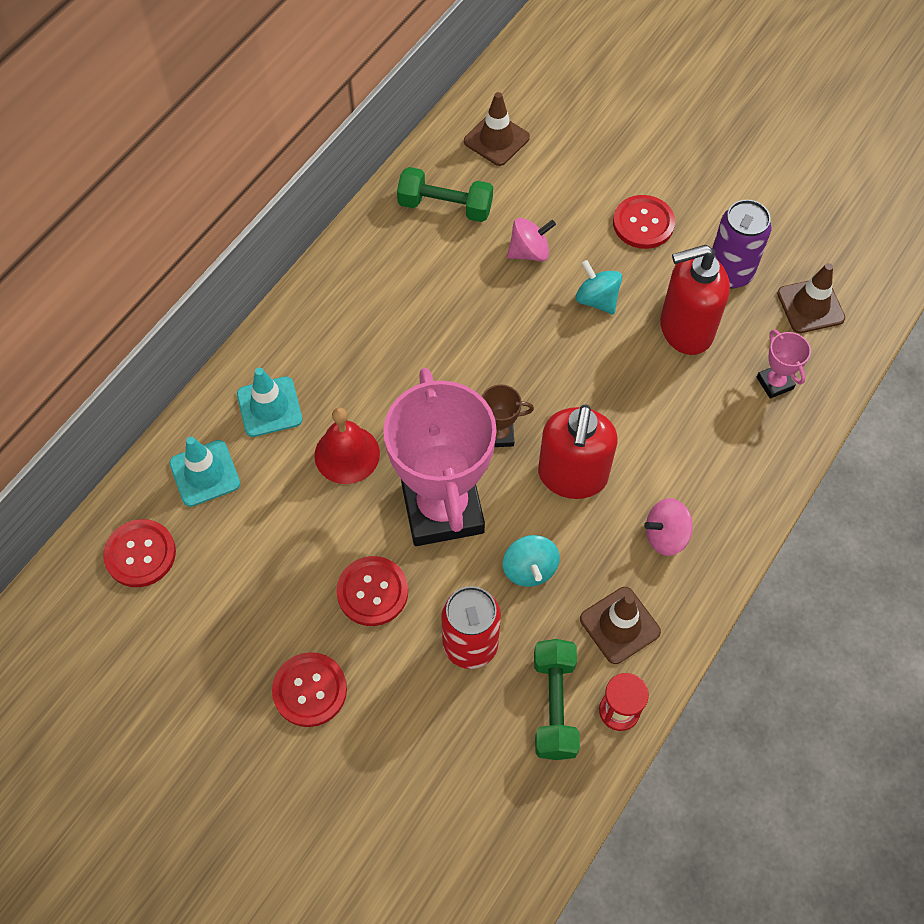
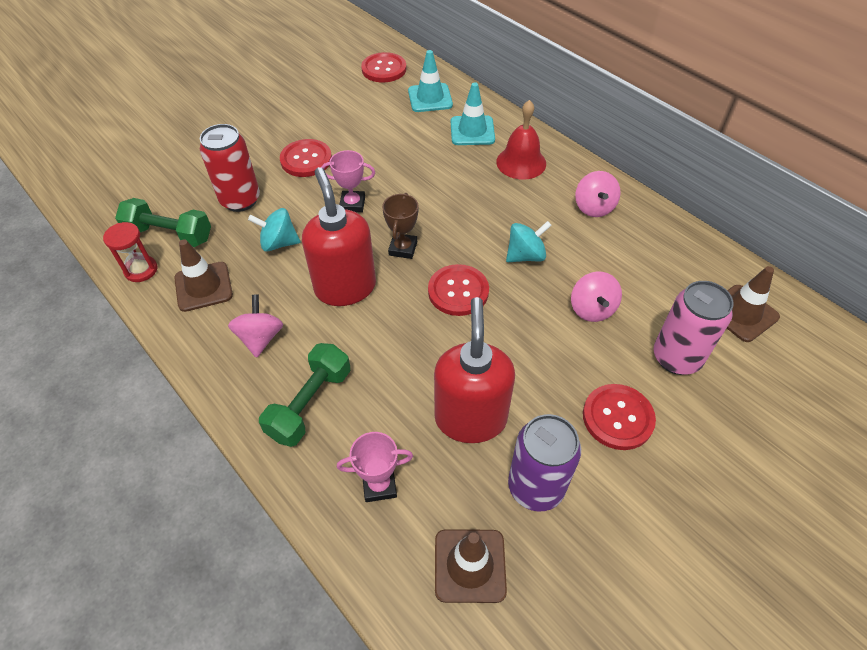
camera: 105 degrees right, 10 degrees down
(310, 690) = (256, 124): red button -> red button (458, 291)
(347, 454) = (418, 162): red bell -> red bell (521, 162)
(382, 263) = (594, 207): none -> pink spinning top
(442, 508) = (352, 204): pink trophy -> pink trophy, size x0.41
(445, 206) = (654, 258): green dumbbell -> green dumbbell (310, 404)
(565, 185) = (676, 358): none -> pink can
(572, 476) = (345, 287): red soap dispenser -> red soap dispenser turned 45 degrees clockwise
(597, 299) = (525, 350): turquoise spinning top -> turquoise spinning top (525, 255)

